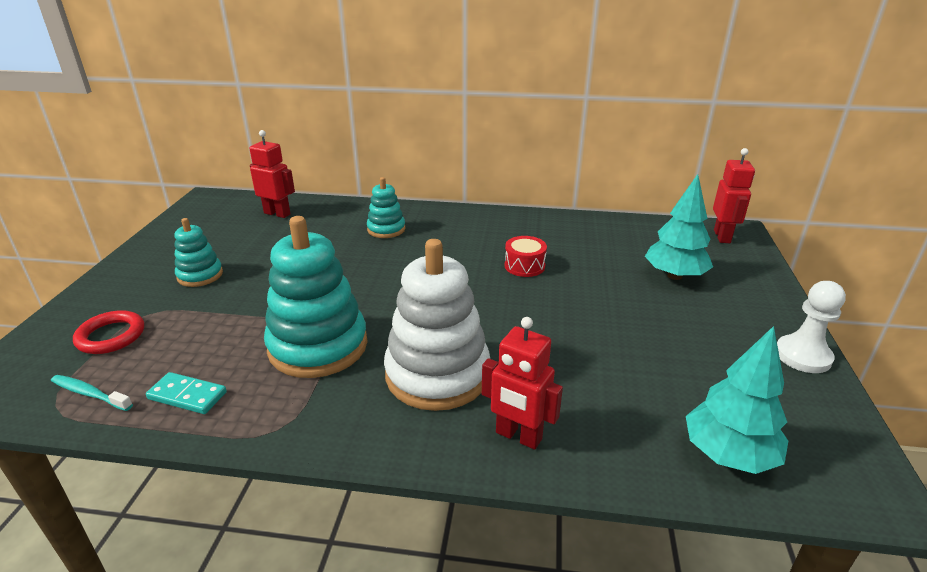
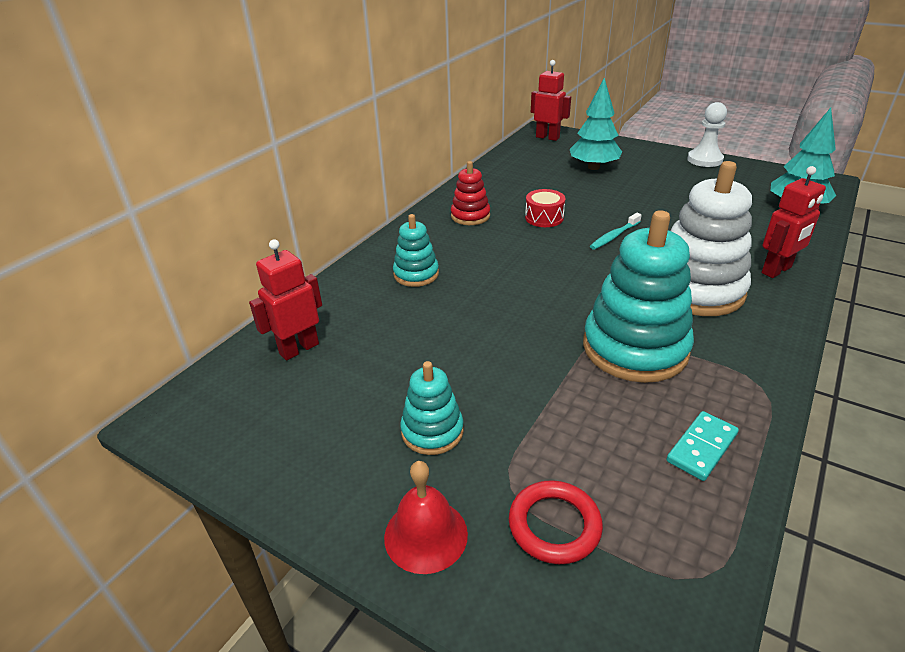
camera: 65 degrees left, 5 degrees up
(89, 393) = (683, 539): turquoise toothbrush -> turquoise toothbrush (614, 236)
(109, 292) = (426, 535): none -> red bell
(497, 231) = (470, 216): none -> red stacking toy

